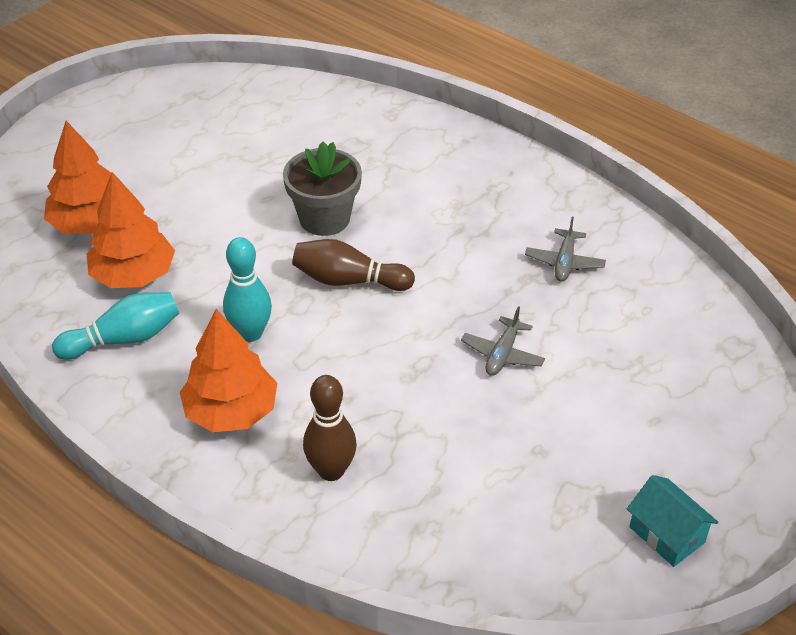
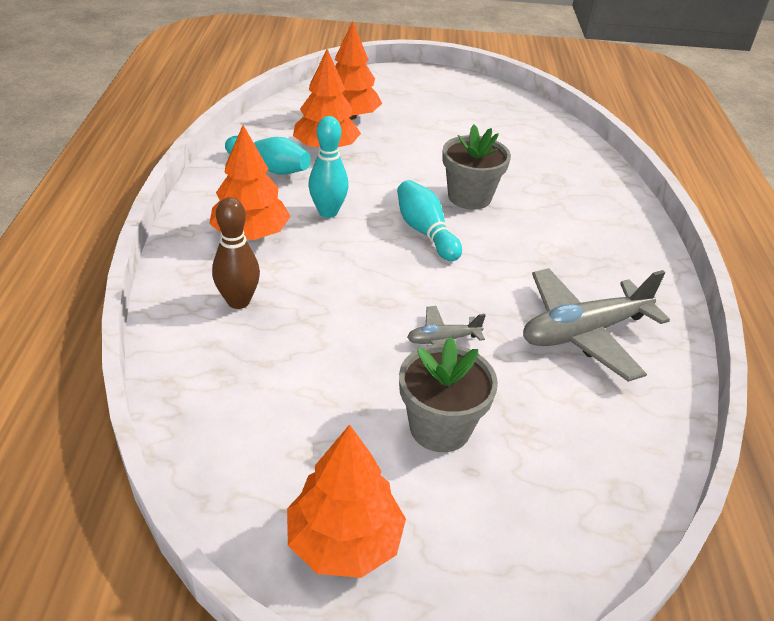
camera: 50 degrees right, 5 degrees down
(349, 280) = (425, 232): brown bowling pin -> turquoise bowling pin
(564, 262) = (583, 333): grey plane -> grey plane, size x2.03
(598, 414) = (440, 427): none -> grey flower pot
(667, 534) = (344, 541): turquoise house -> orange tree

